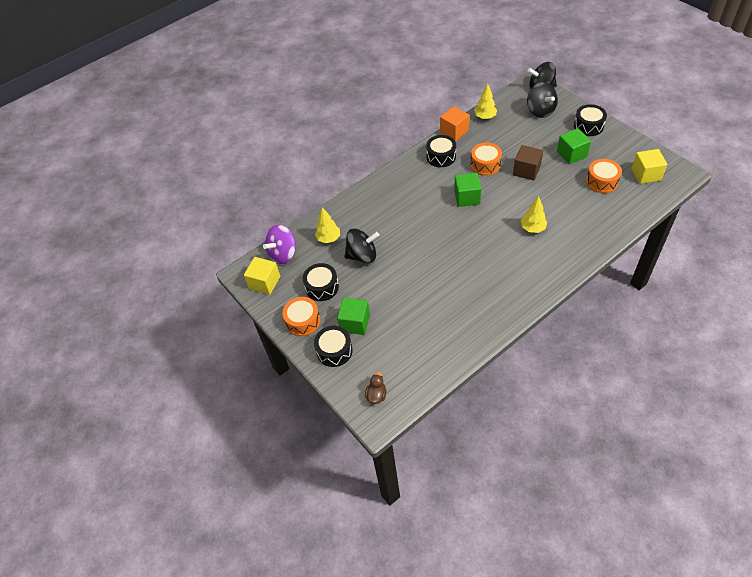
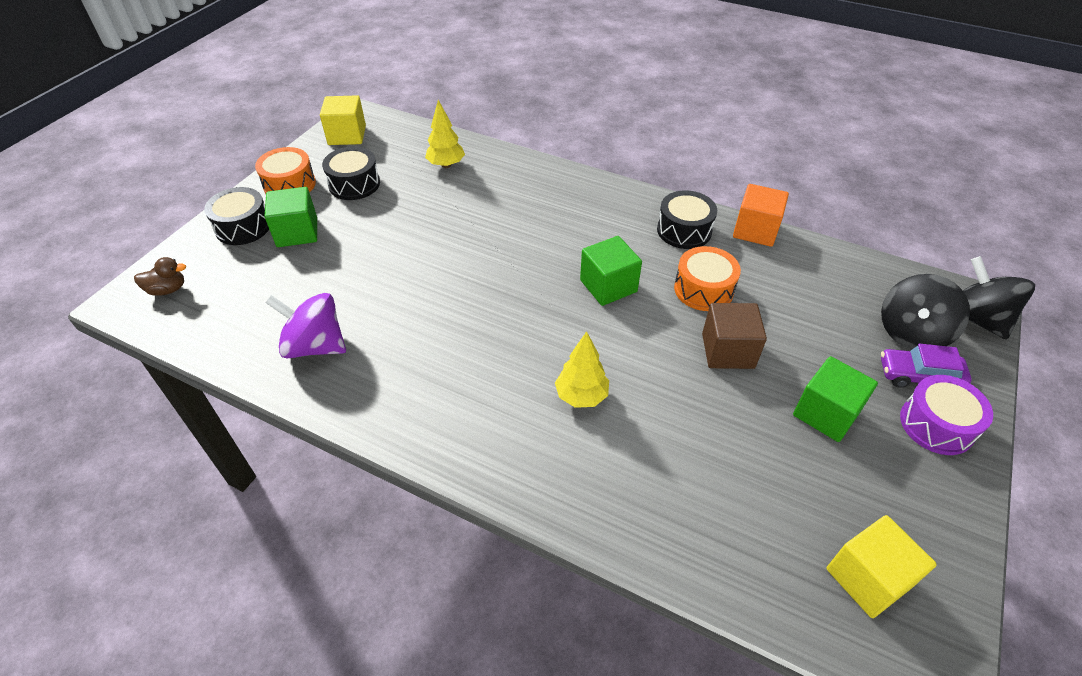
camera: 60 degrees right, 5 degrees down
(283, 254) = (402, 135): purple spinning top -> purple spinning top (315, 346)
(362, 255) = (427, 204): black spinning top -> none
(485, 117) = (824, 259): yellow tree -> none
(563, 119) = (919, 376): none -> purple car
(588, 126) = (936, 425): black drum -> purple drum
(602, 181) = (782, 487): orange drum -> none

